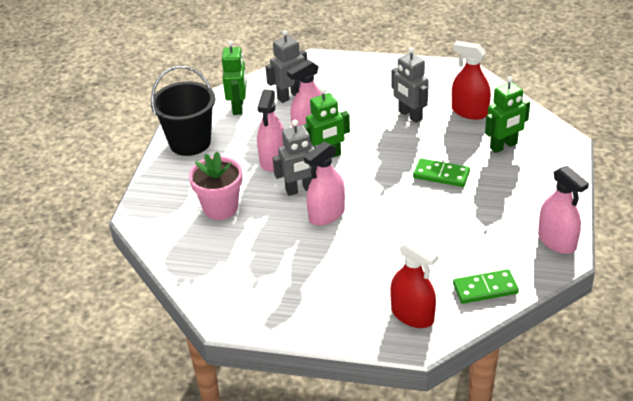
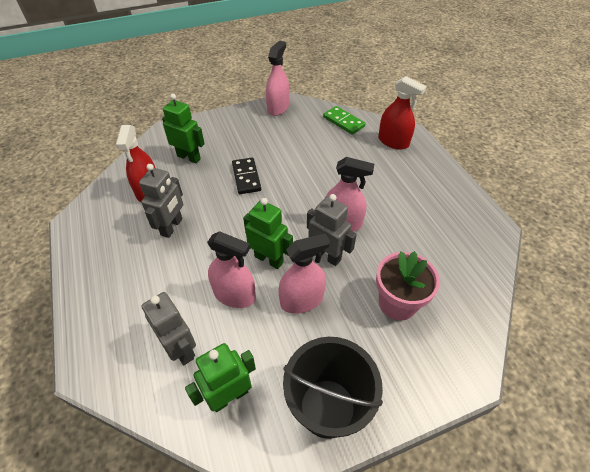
camera: 125 degrees left, 10 degrees up
(290, 96) = (181, 349): grey robot -> grey robot turned 150 degrees counterclockwise
(412, 315) = (393, 142): red spray bottle -> red spray bottle turned 120 degrees clockwise
(441, 175) = (246, 177): green domino -> black domino

